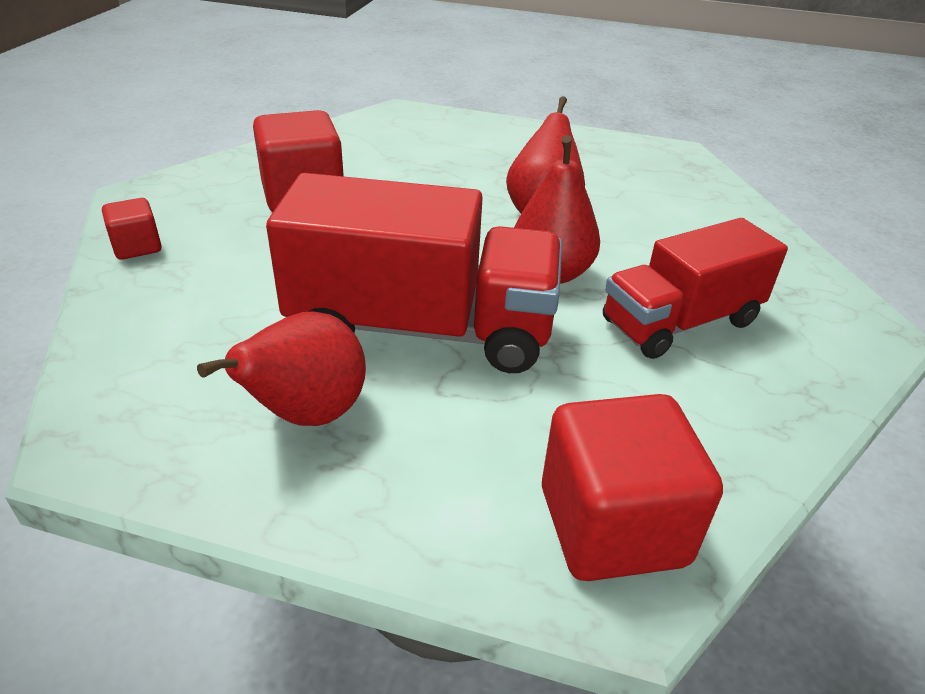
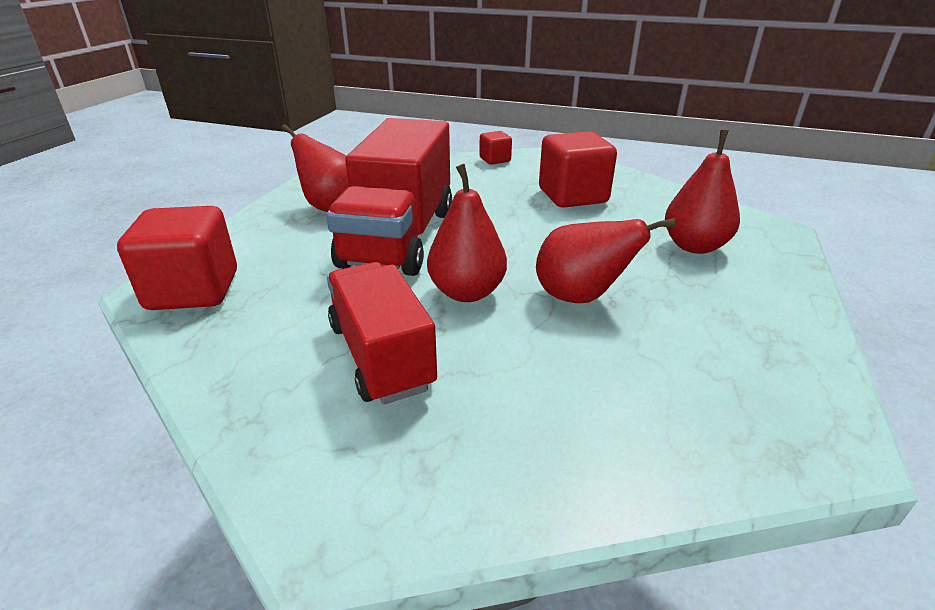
camera: 95 degrees right, 5 degrees down
(436, 149) = (694, 246): none -> red pear

